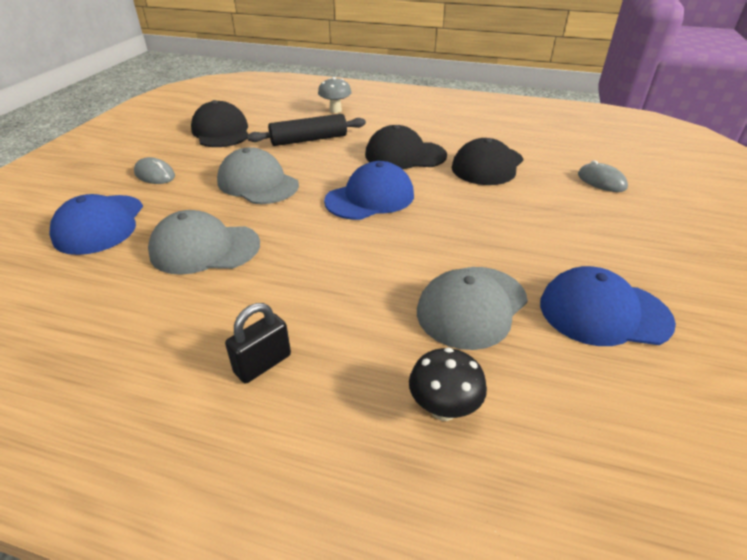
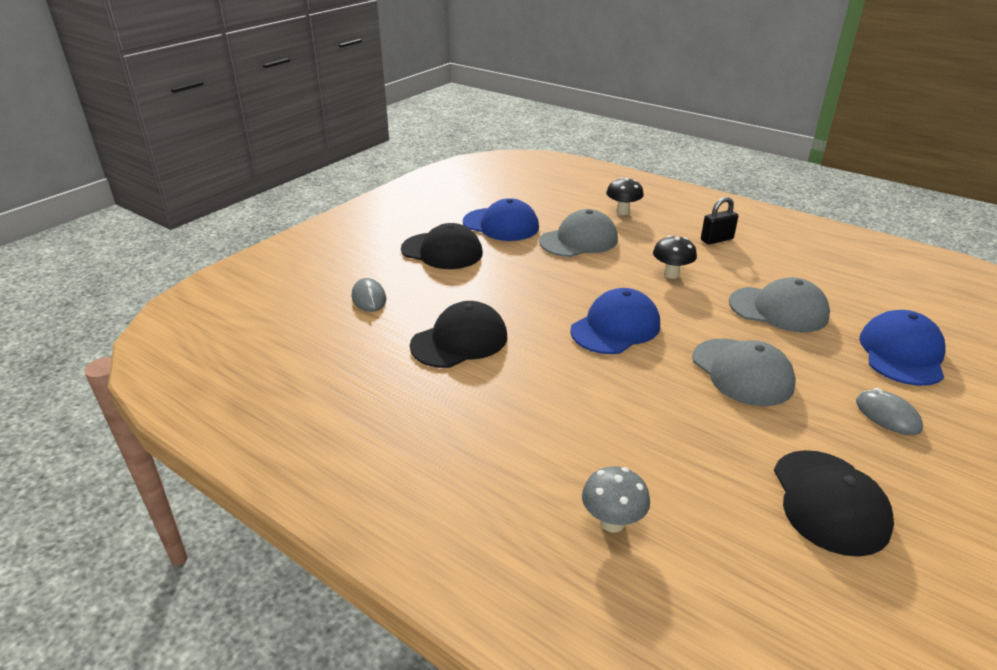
camera: 160 degrees left, 5 degrees down
(309, 140) = (673, 441): black rolling pin -> none
(328, 272) = (671, 274): none -> black mushroom
(370, 198) = (615, 327): blue cap -> blue cap turned 150 degrees clockwise
(405, 155) = (546, 377): black cap -> black cap (442, 251)

